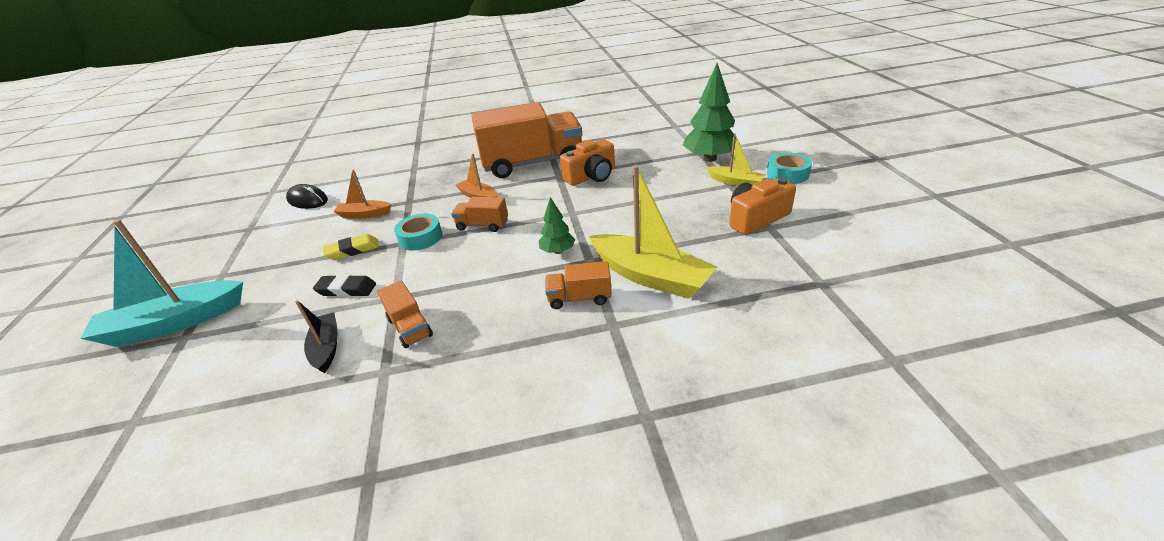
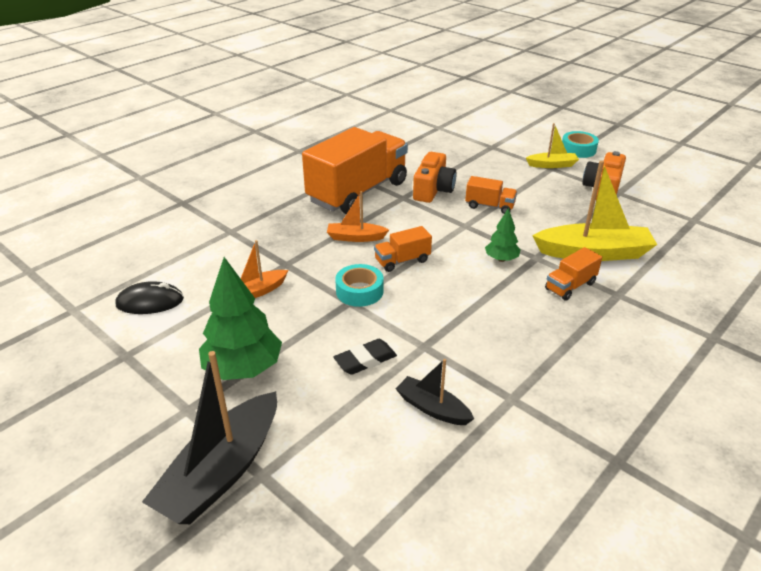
camera: 40 degrees left, 0 degrees up
(174, 323) = (222, 471): turquoise boat -> black boat
(352, 250) = (306, 327): yellow eraser -> none
(410, 327) = (478, 361): orange truck -> orange truck (489, 206)
(709, 159) = (507, 150): green tree -> green tree (243, 369)

